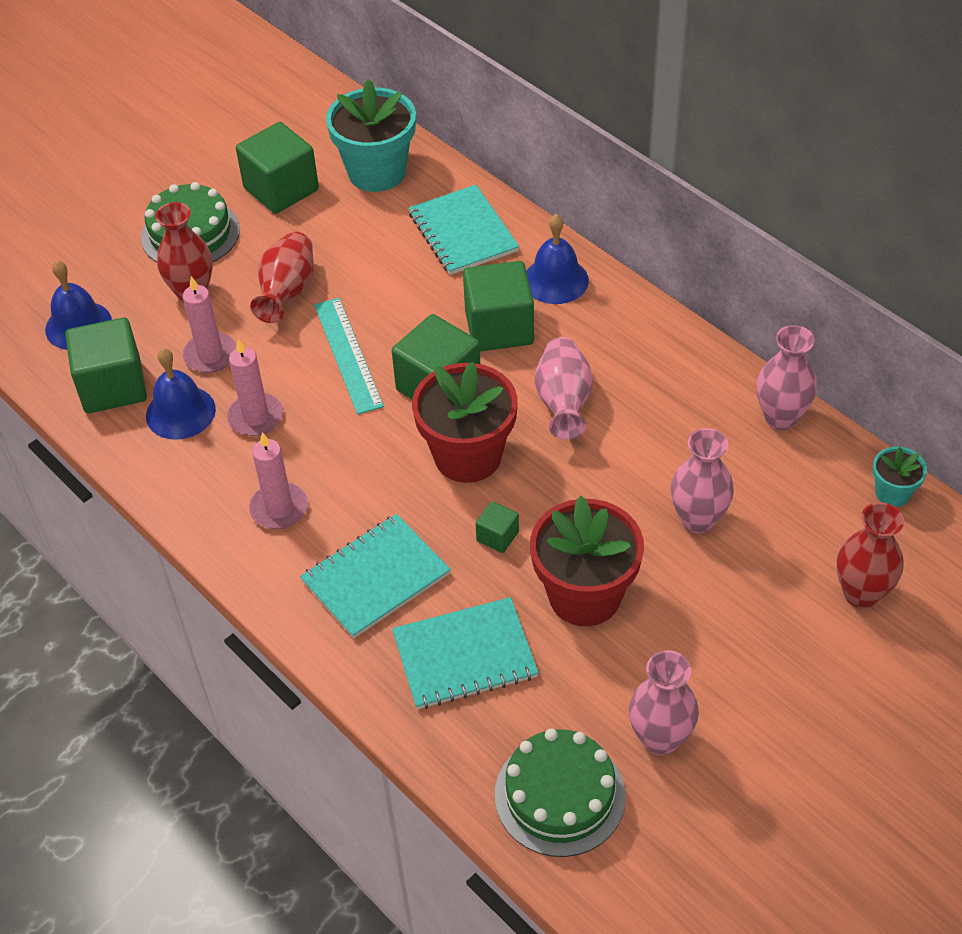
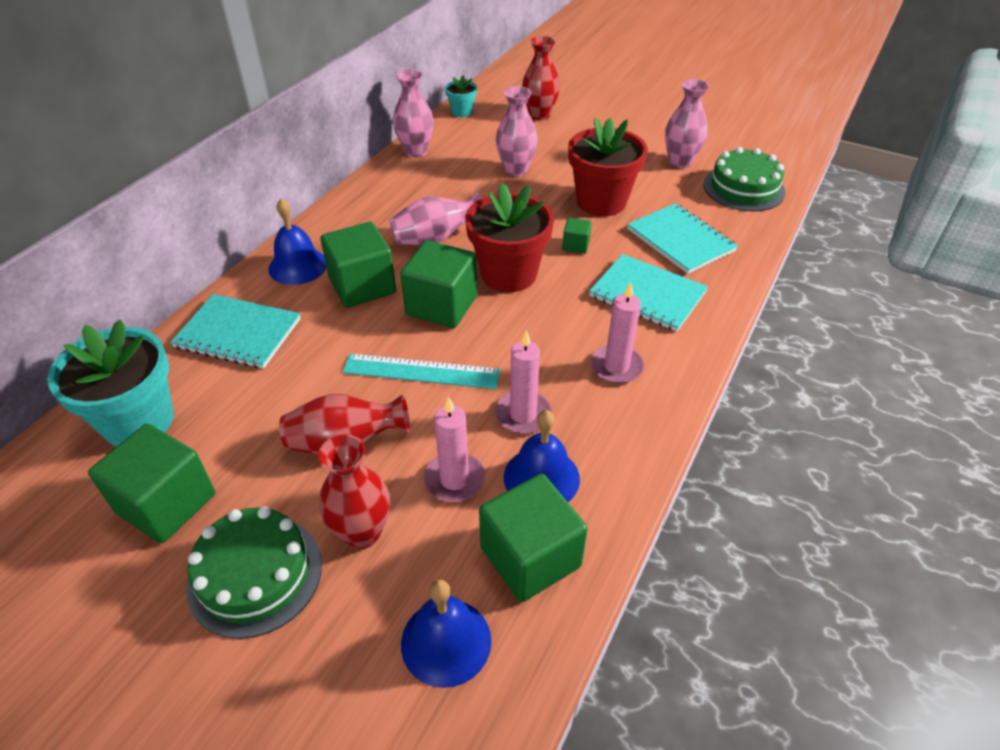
camera: 110 degrees left, 5 degrees down
(348, 354) = (421, 371): turquoise ruler -> turquoise ruler turned 45 degrees clockwise
(463, 232) = (238, 333): turquoise notebook -> turquoise notebook turned 60 degrees clockwise

